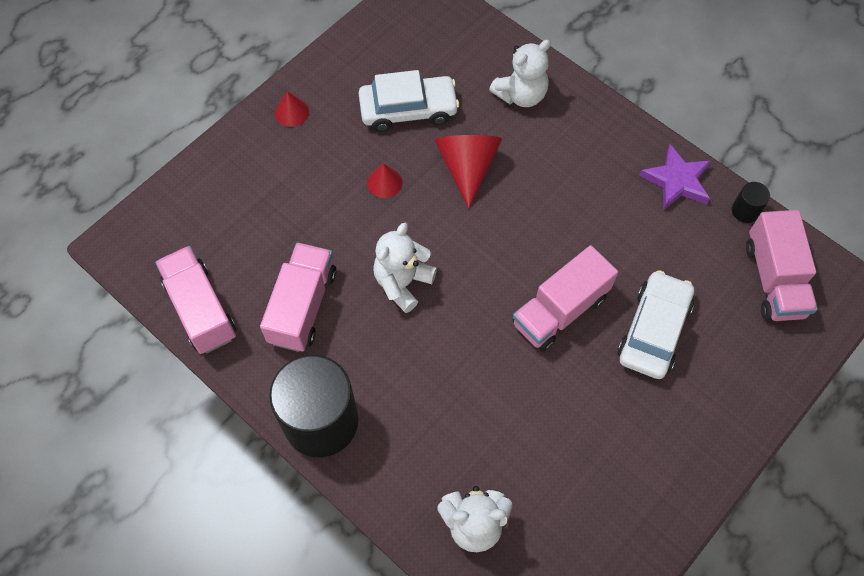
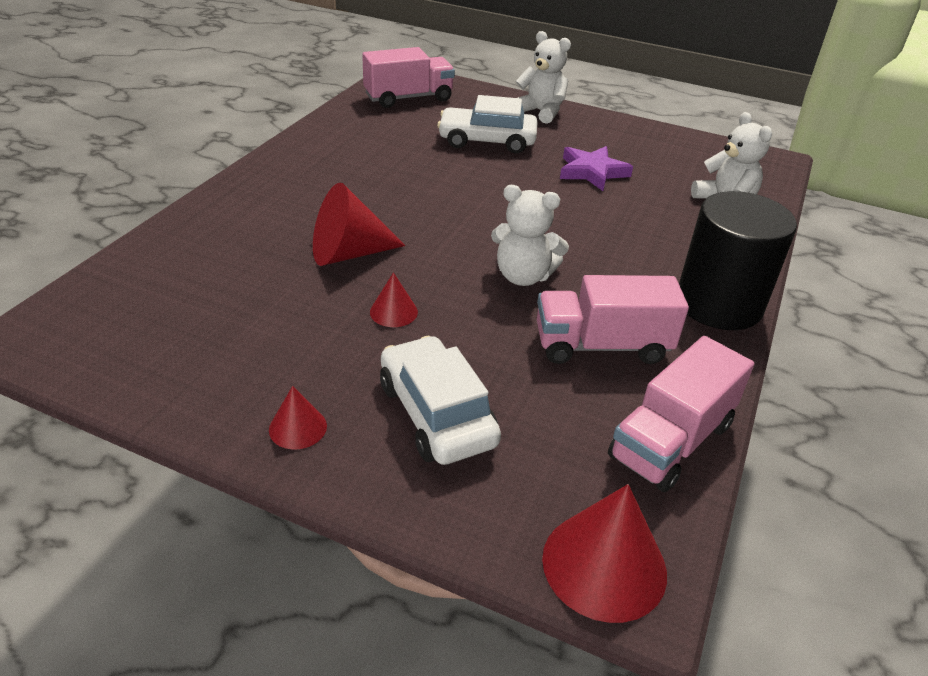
camera: 110 degrees left, 25 degrees down
(137, 233) = (604, 565): none -> red cone
(408, 110) = (269, 311): white car -> white car (437, 414)
(521, 95) = (229, 229): white teddy bear -> white teddy bear (540, 112)
(560, 310) = (496, 183): pink truck -> none
(677, 181) = (324, 138): purple star -> purple star (592, 172)
(745, 211) = (345, 109): black cylinder -> none

